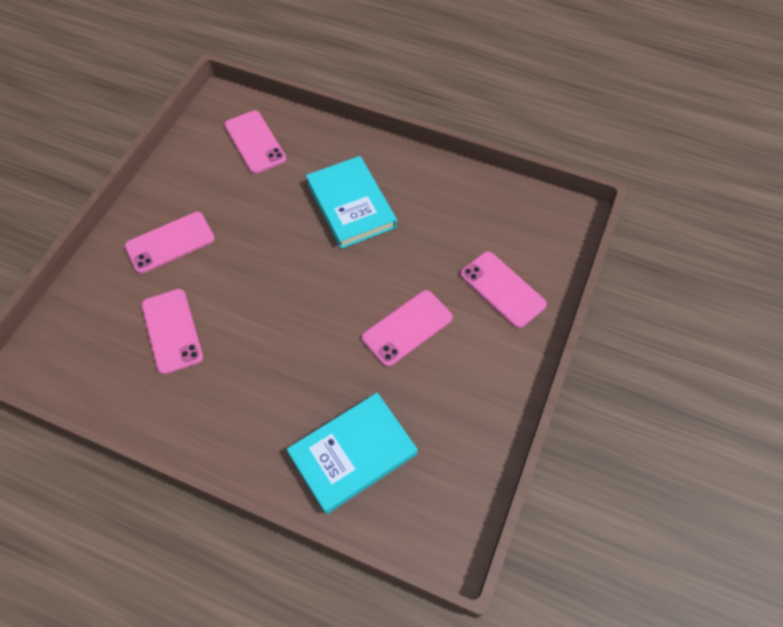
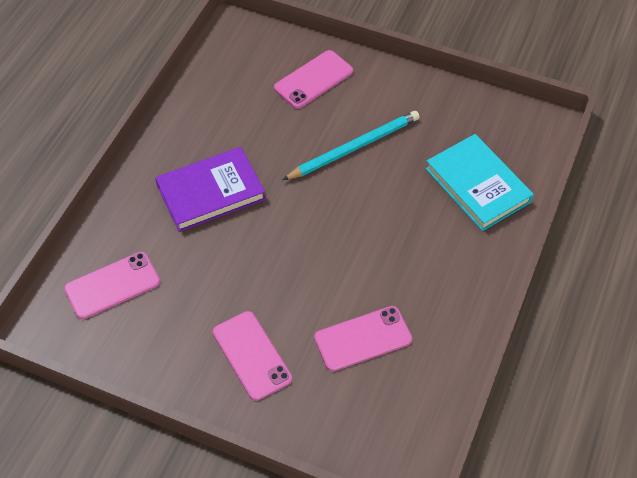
camera: 90 degrees left, 5 degrees down
(351, 205) = (211, 192): turquoise book -> purple book
(407, 328) = (354, 147): pink phone -> turquoise pencil

